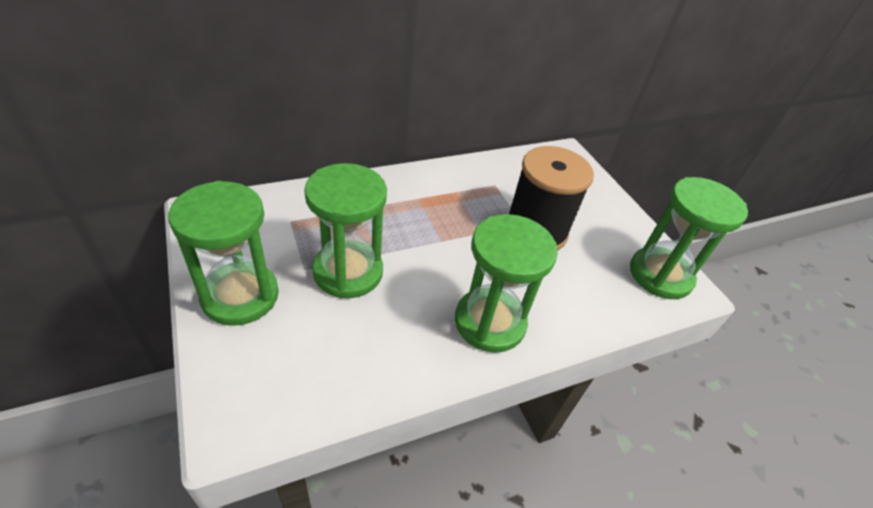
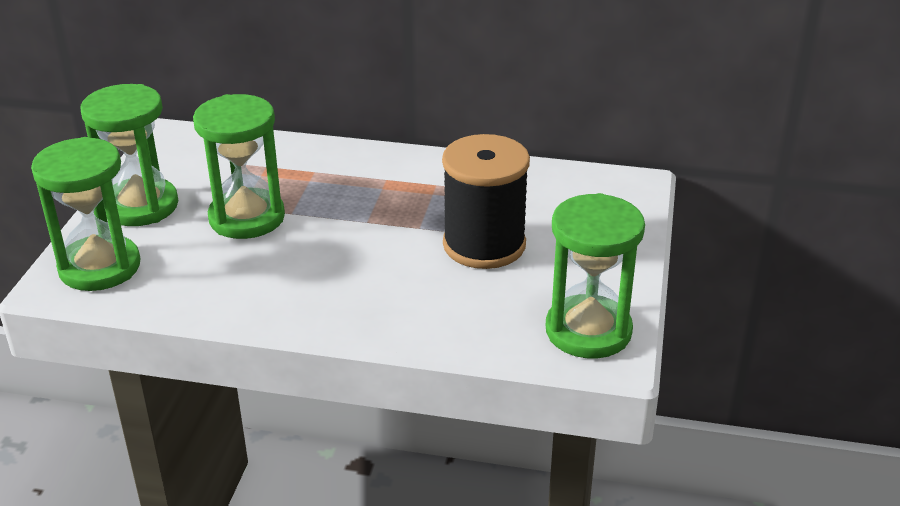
camera: 40 degrees right, 10 degrees down
(490, 322) = (335, 299): green hourglass -> green hourglass (100, 267)

